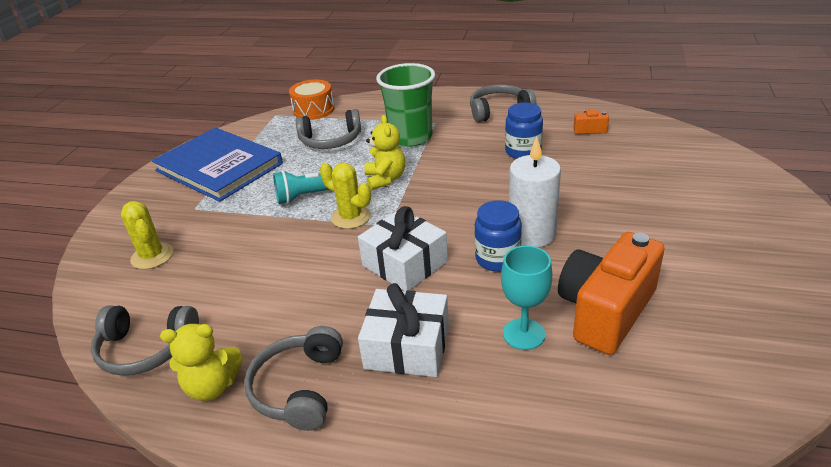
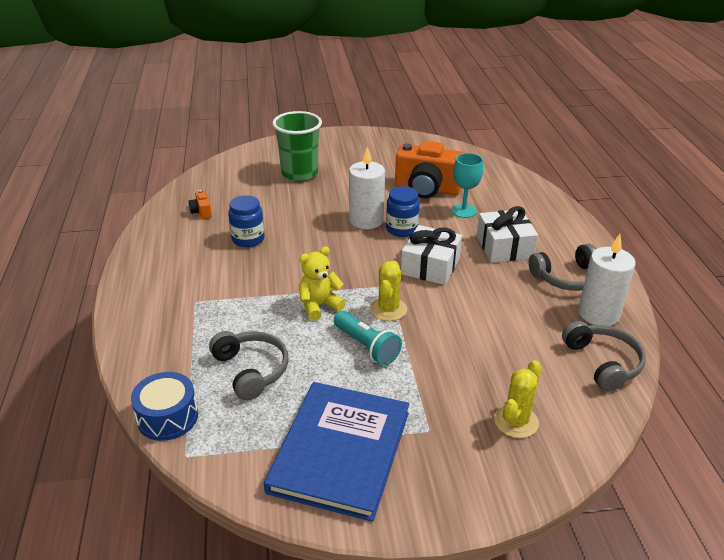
camera: 115 degrees left, 0 degrees up
(212, 386) = (598, 314): yellow teddy bear -> white candle
(313, 110) = (167, 417): orange drum -> blue drum
(411, 137) = (233, 310): green cup -> green cup (299, 173)
(499, 111) = (165, 264): grey headphones -> none

